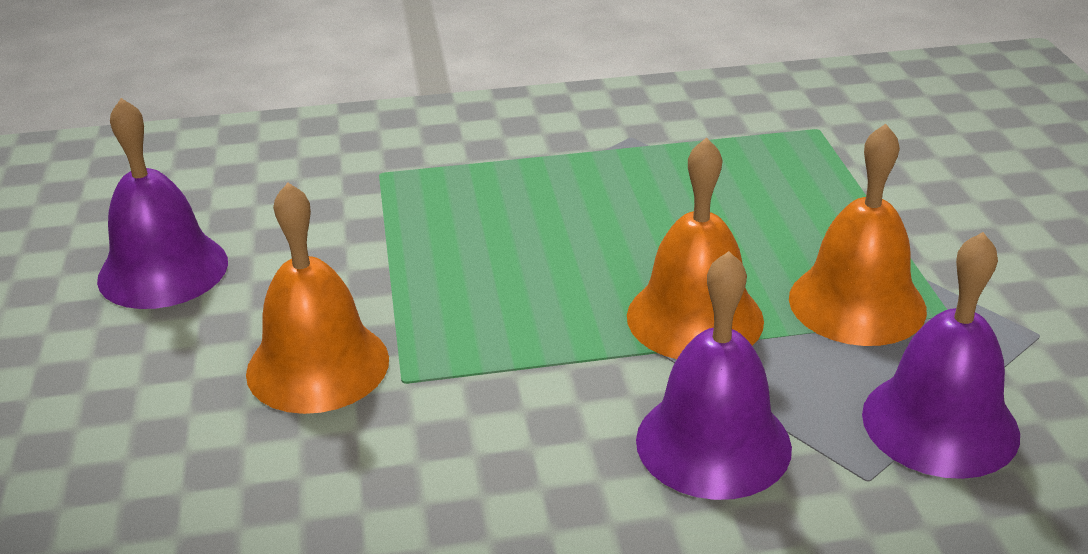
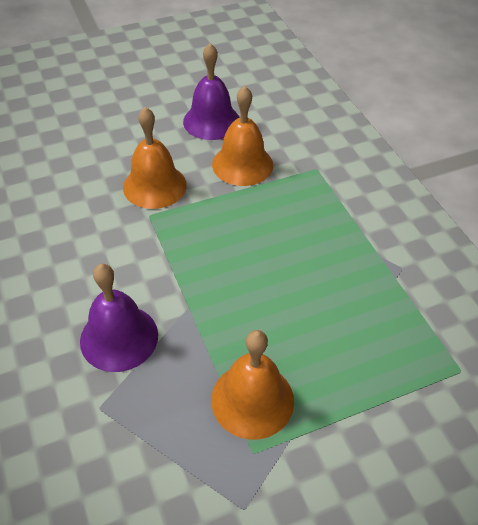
camera: 75 degrees right, 15 degrees up
(695, 318) = (220, 320): orange bell -> orange bell (242, 164)
(940, 423) = (146, 444): purple bell -> none

